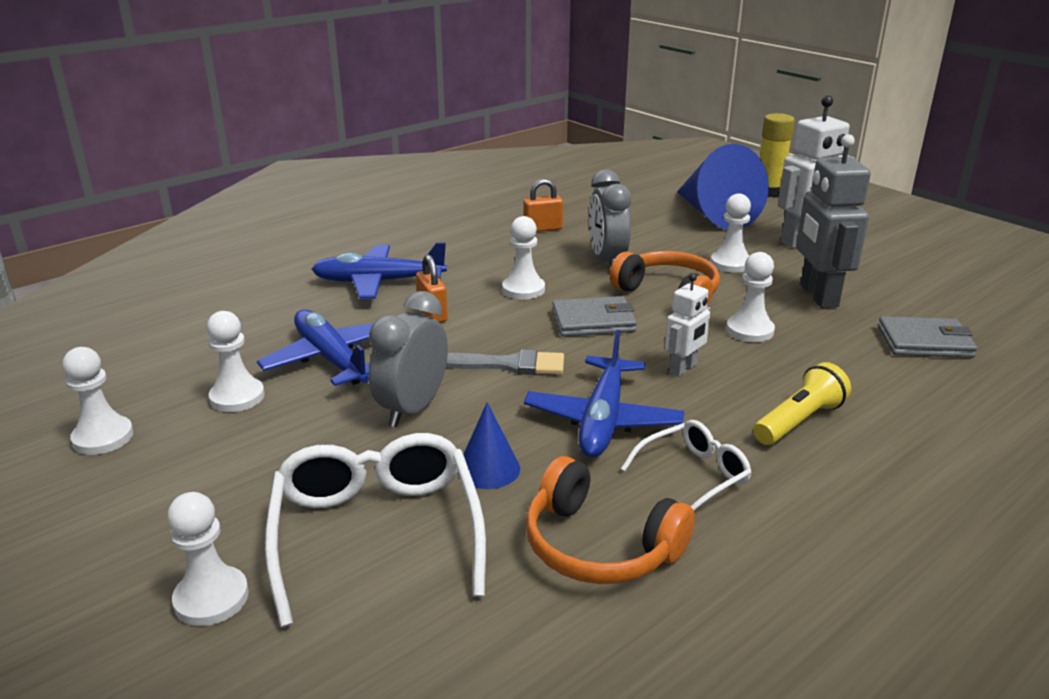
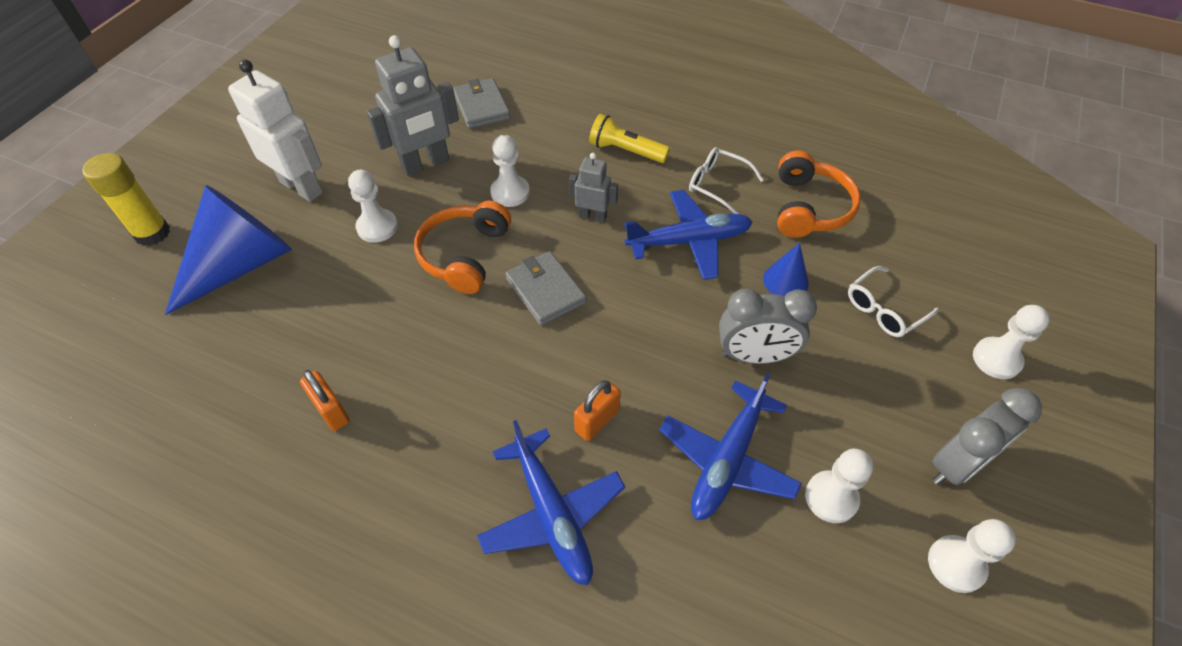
camera: 115 degrees left, 25 degrees up
(376, 531) = (883, 310): white glasses -> white glasses, size x0.56
(507, 365) = (653, 322): grey brush -> none
(523, 289) = (506, 366): white pawn -> none
(607, 261) = (406, 320): grey clock -> grey clock (957, 464)
(683, 368) = (592, 216): white robot -> grey robot

